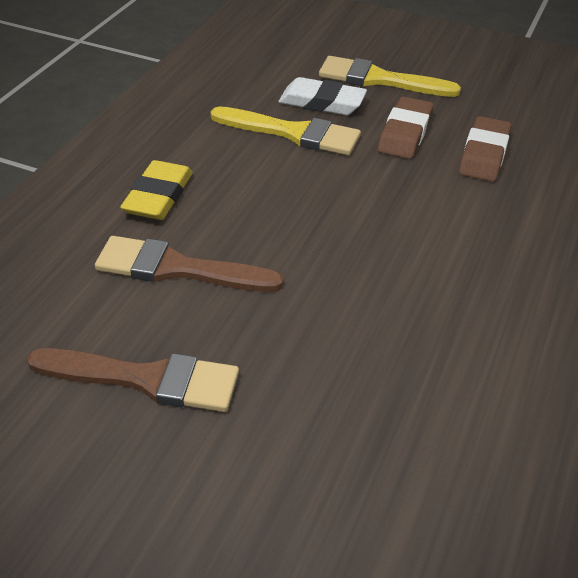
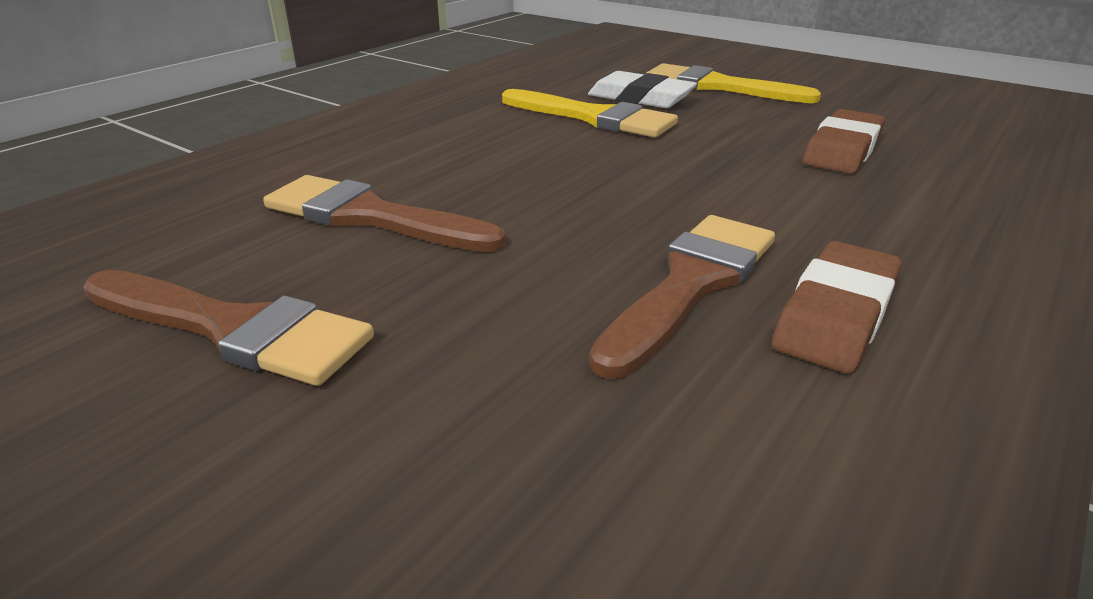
camera: 15 degrees right, 10 degrees down
(158, 196) = (396, 153): yellow eraser -> none
(405, 133) = (737, 126): brown eraser -> brown eraser (835, 315)
(410, 302) = (691, 284): none -> brown brush

